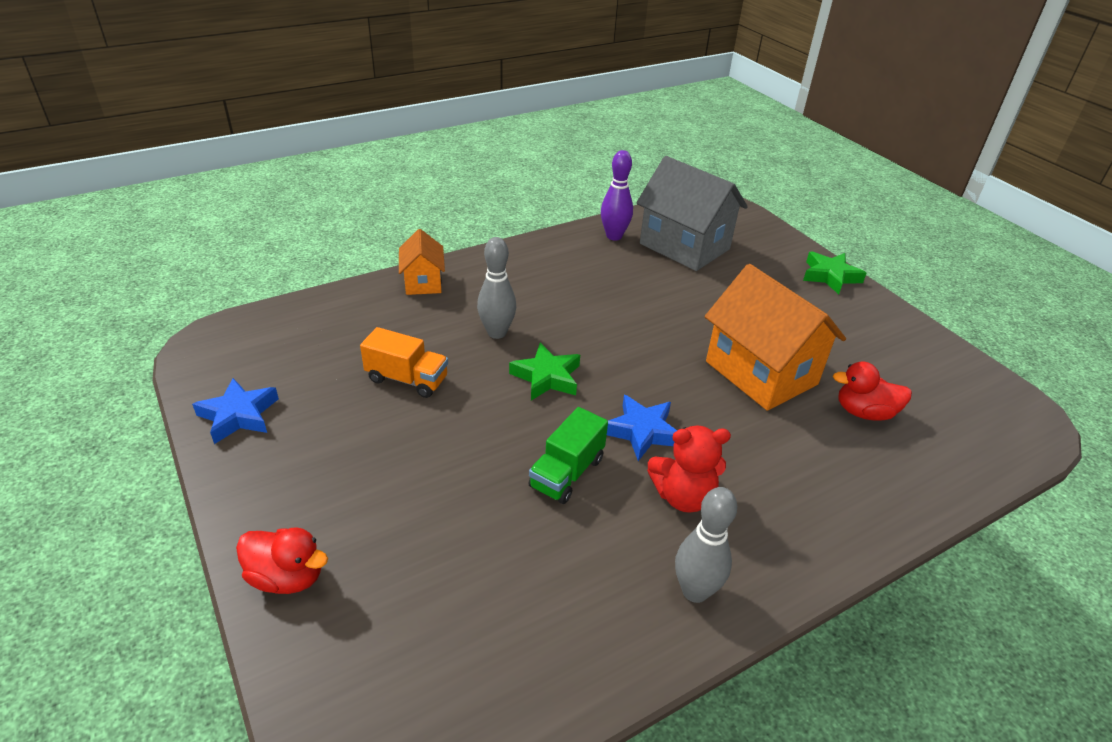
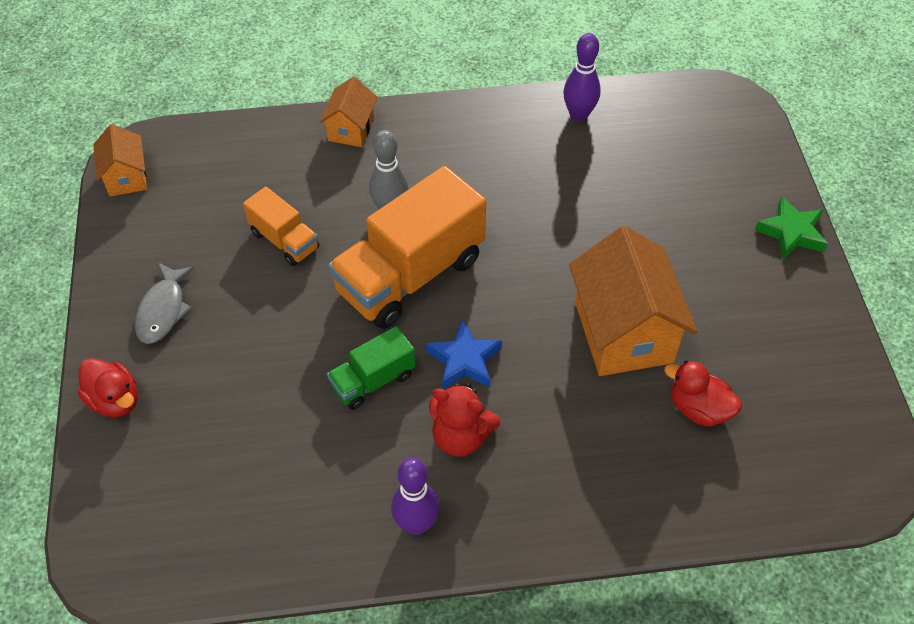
camera: 25 degrees right, 15 degrees up
(206, 365) = (126, 177): none -> orange house
(238, 415) = (133, 238): blue star -> none
(305, 472) = (163, 310): none -> grey fish
(547, 377) = (410, 275): green star -> orange truck
(684, 246) = (649, 149): grey house -> none
(695, 591) = (416, 524): grey bowling pin -> purple bowling pin

